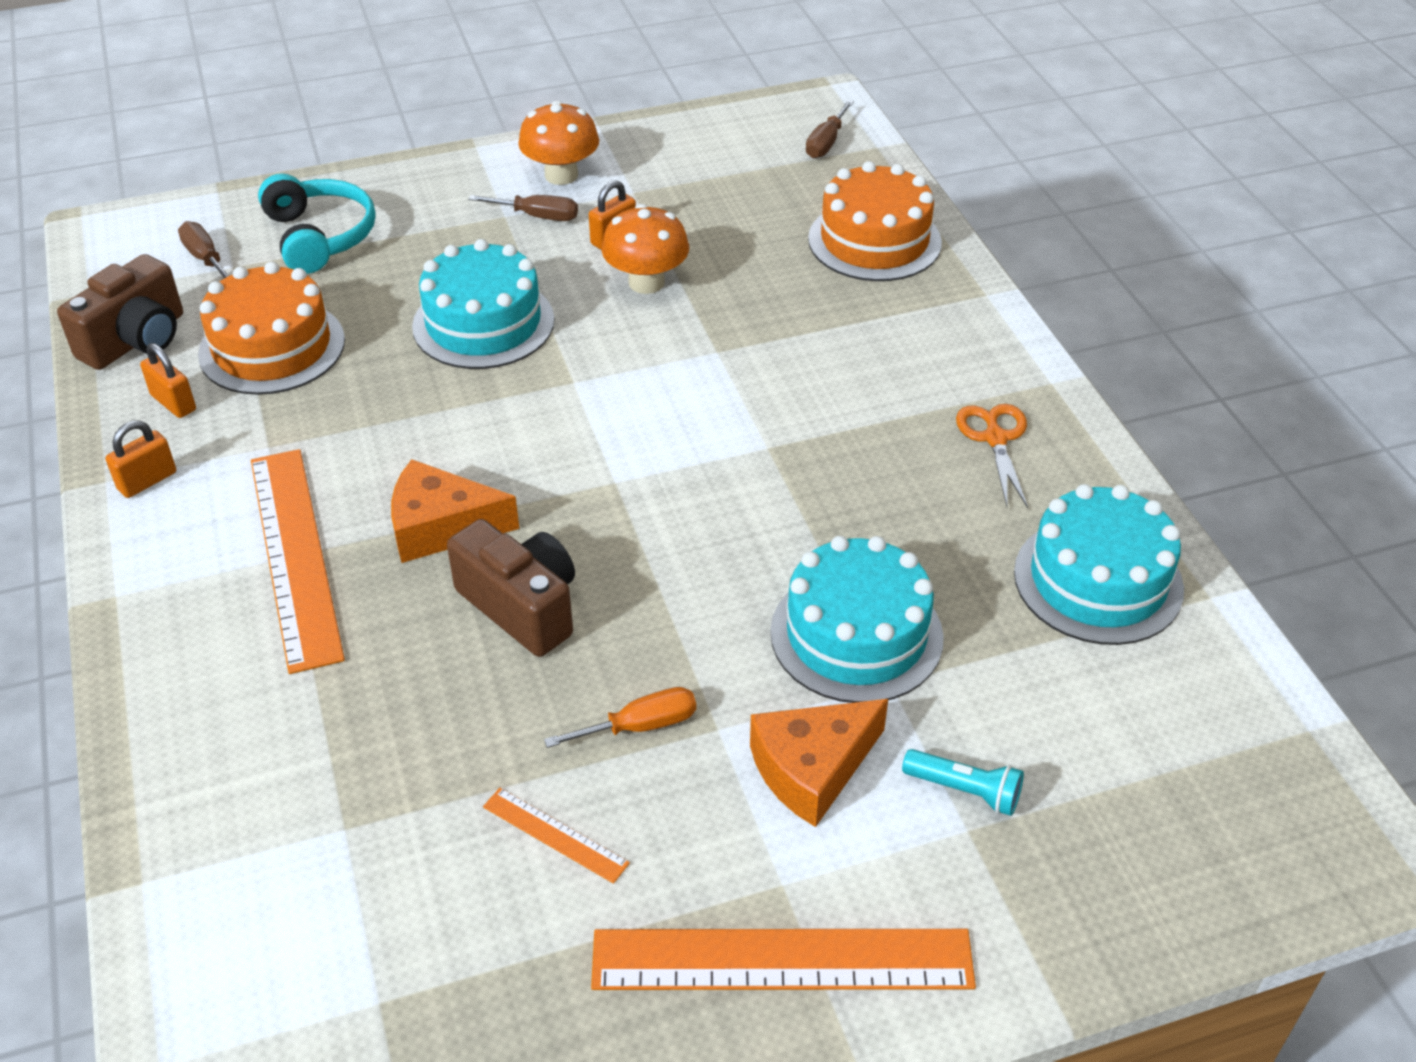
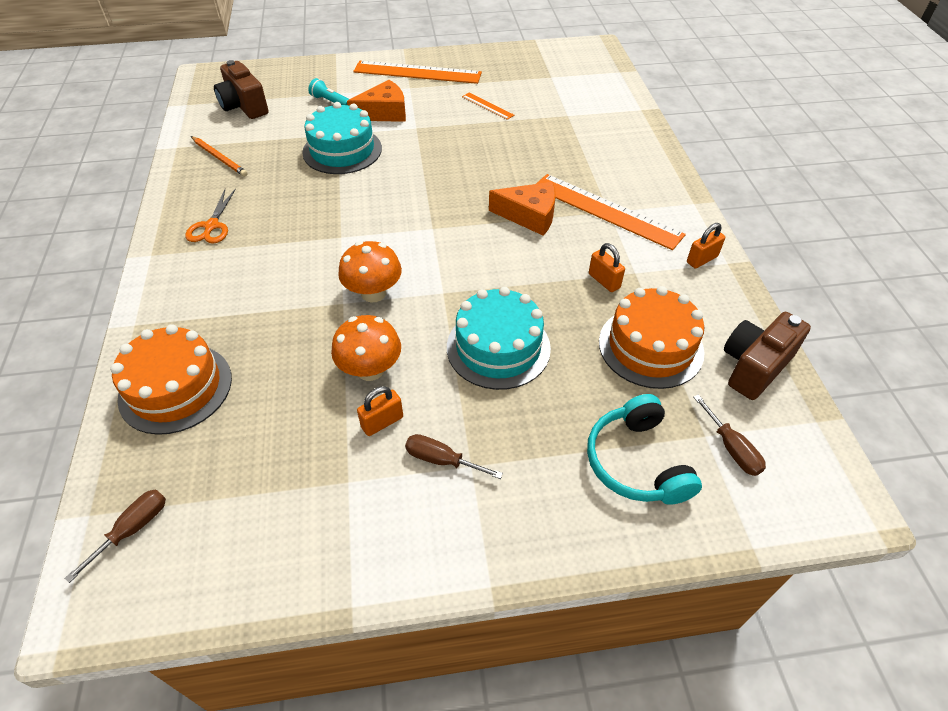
camera: 170 degrees left, 5 degrees up
(173, 403) = (706, 310): orange padlock -> orange padlock (604, 281)
(296, 555) = (606, 211): orange ruler -> orange ruler turned 45 degrees counterclockwise
(521, 607) = (491, 176): brown camera -> brown camera (244, 106)
(561, 175) = (409, 518): orange mushroom -> orange mushroom (373, 293)
(640, 726) = (447, 131): orange screwdriver -> none
(1098, 580) = (219, 158): turquoise cake -> orange pencil

